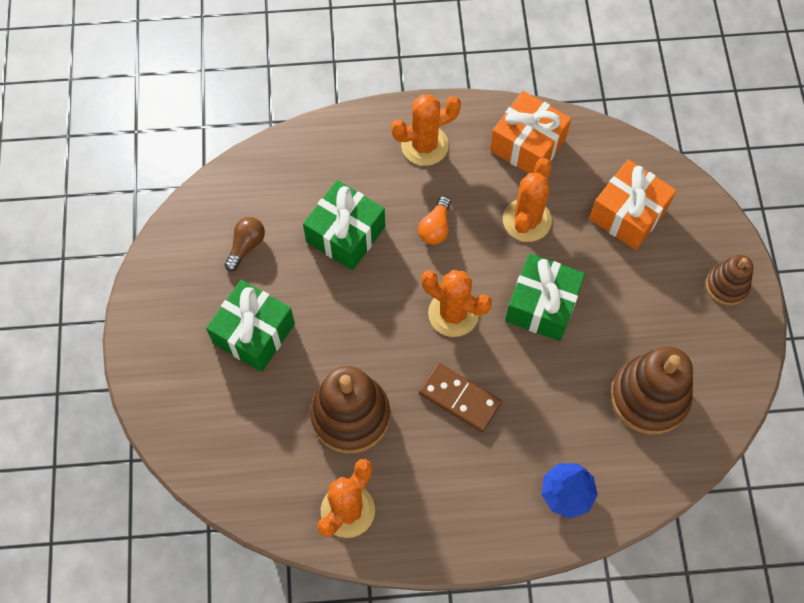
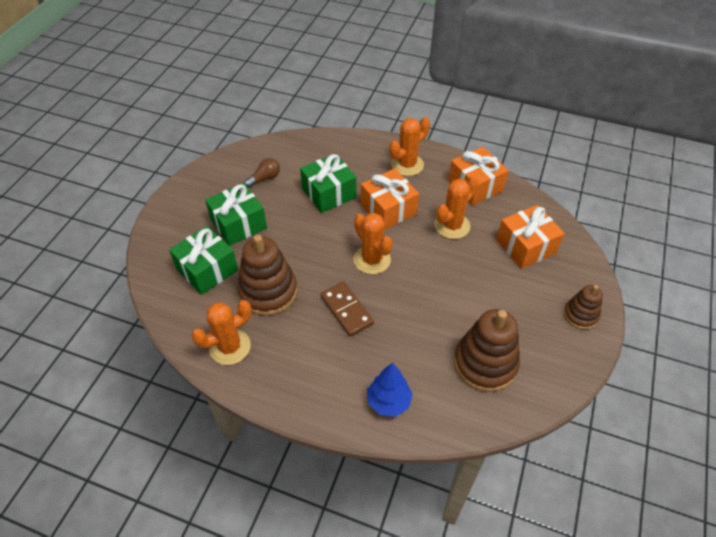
camera: 25 degrees right, 15 degrees down
(424, 145) = (407, 165): orange cactus -> orange cactus turned 45 degrees counterclockwise
(435, 228) = (388, 209): orange light bulb -> orange gift
(542, 305) = (435, 277): green gift -> green gift (207, 269)

